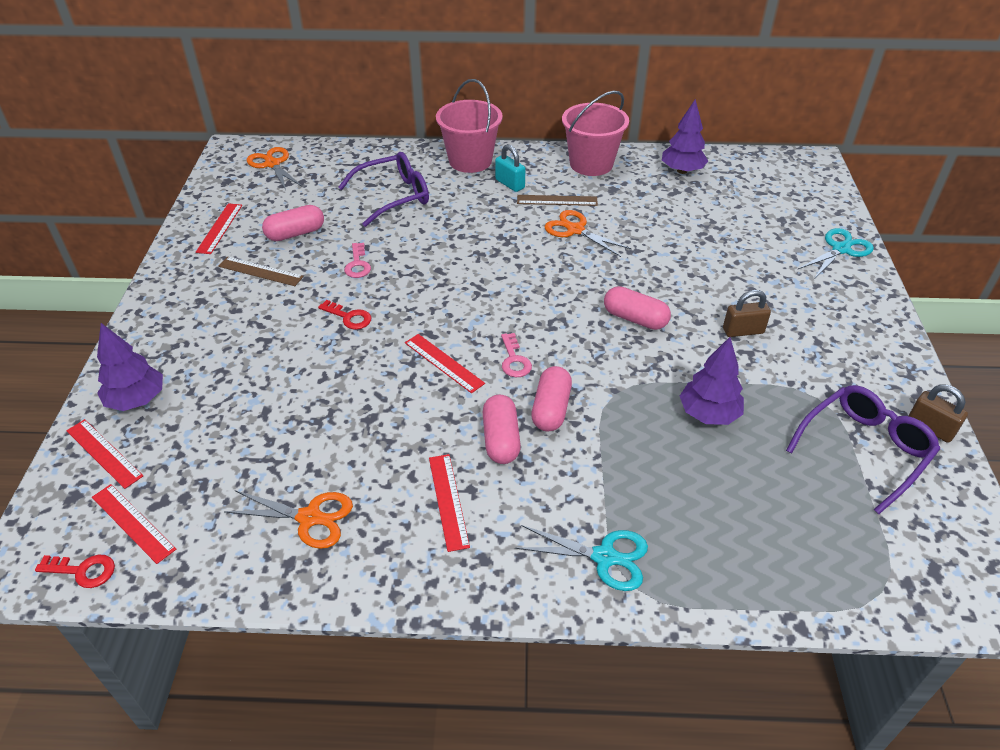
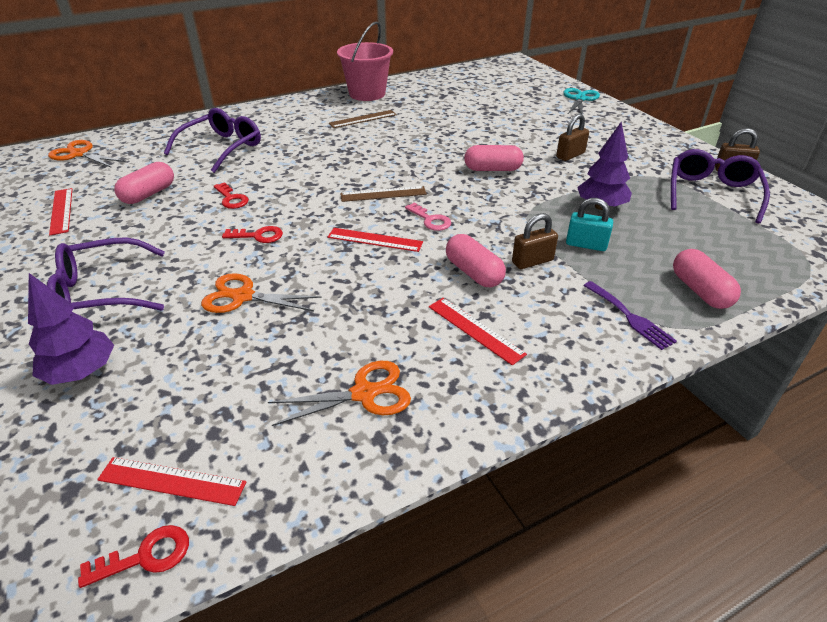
camera: 30 degrees left, 5 degrees down
(104, 453) = (78, 433): red ruler -> none
(195, 329) = (101, 292): none -> purple glasses
(260, 271) = (136, 229): brown ruler -> brown ruler (383, 194)
(357, 264) = (231, 199): pink key -> red key
(470, 161) = (268, 112): pink bucket -> none
(510, 184) = (315, 118): turquoise padlock -> turquoise padlock (586, 245)
(551, 409) = (491, 240): pink capsule -> pink capsule (700, 291)
(569, 451) = (532, 261): none -> brown padlock
(575, 230) = (395, 132): orange scissors -> orange scissors (243, 296)
(604, 557) = (630, 317): turquoise scissors -> purple fork
(682, 171) = (435, 83): purple tree -> none

